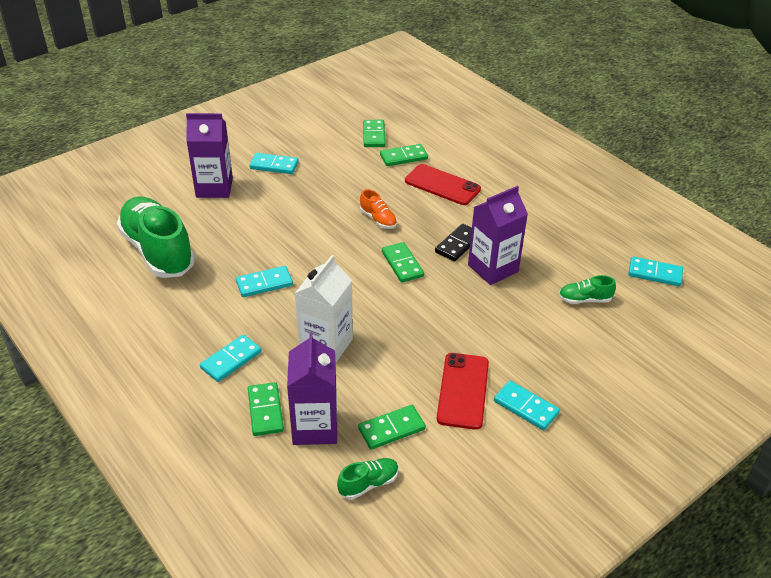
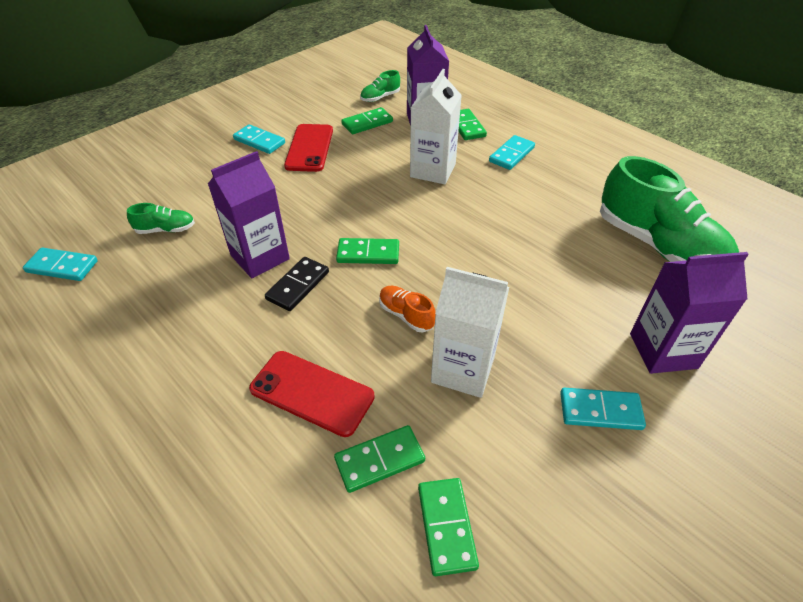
camera: 175 degrees right, 5 degrees up
(264, 283) = (516, 219): turquoise domino -> none
(347, 188) = (463, 370): none -> white carton
(402, 264) = (368, 253): green domino -> green domino turned 60 degrees counterclockwise

